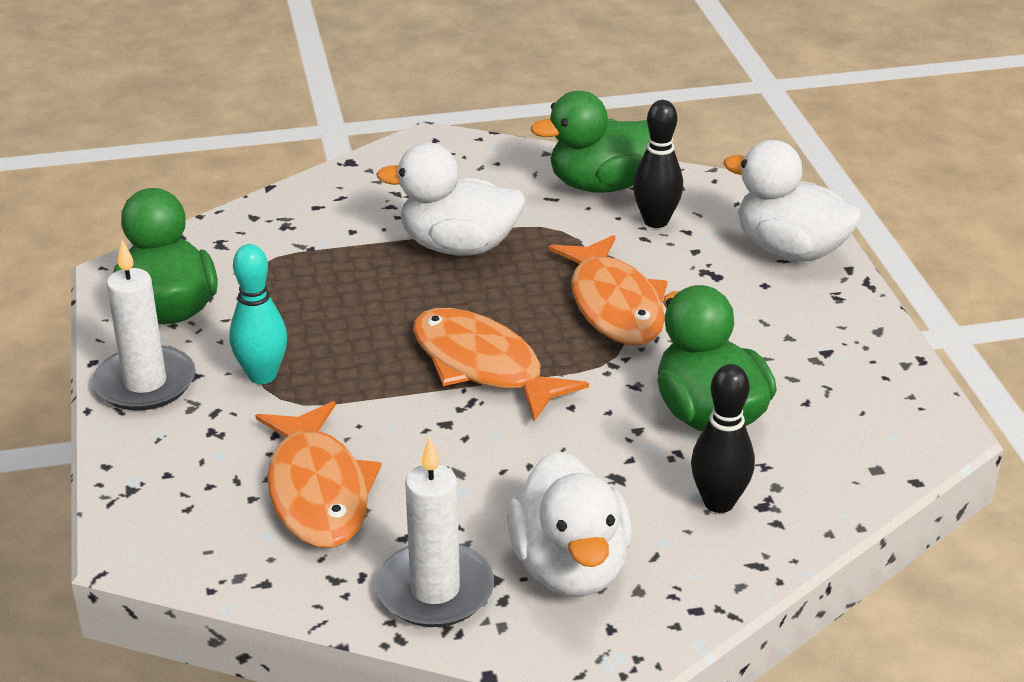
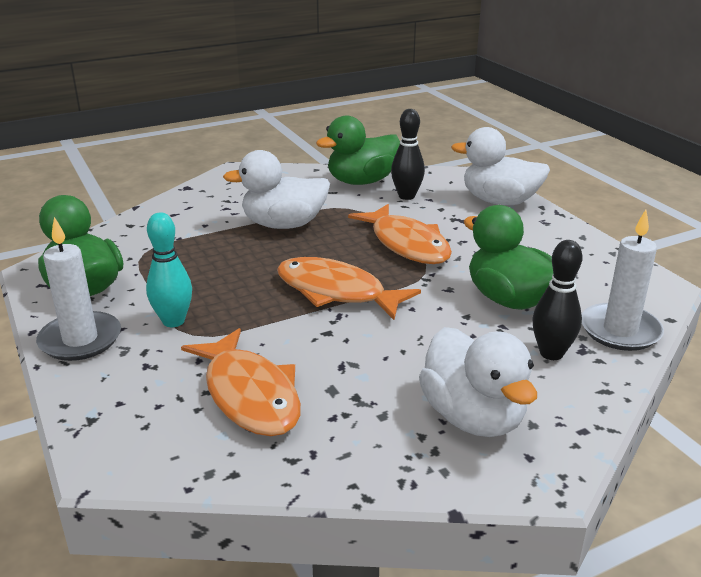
camera: 15 degrees left, 5 degrees down
(435, 590) = (378, 453): white candle -> white candle (620, 330)

